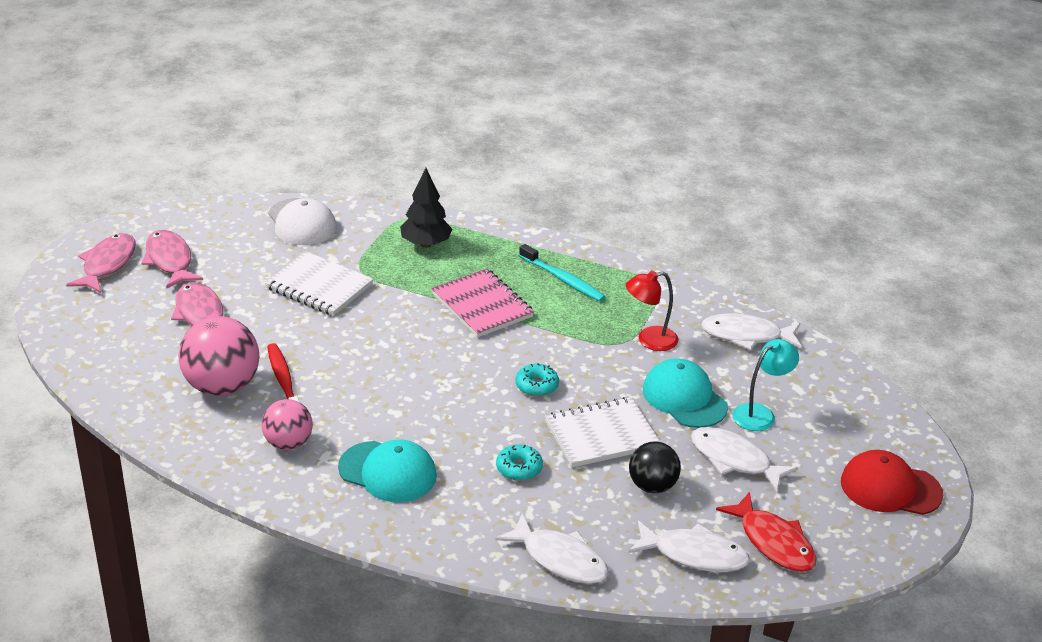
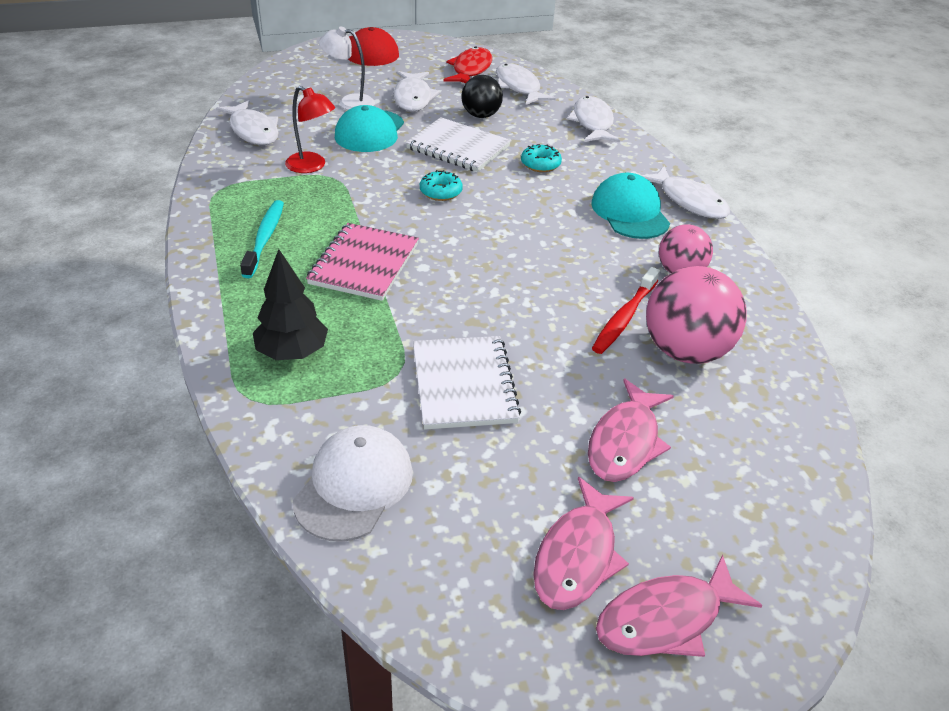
camera: 130 degrees left, 5 degrees up
(359, 521) = (689, 201): none -> white fish
(760, 414) = (349, 102): turquoise lamp -> white lamp

